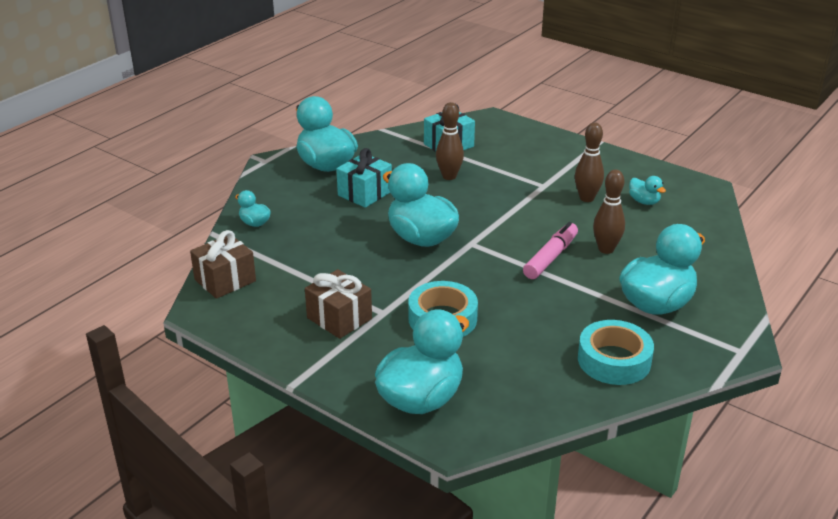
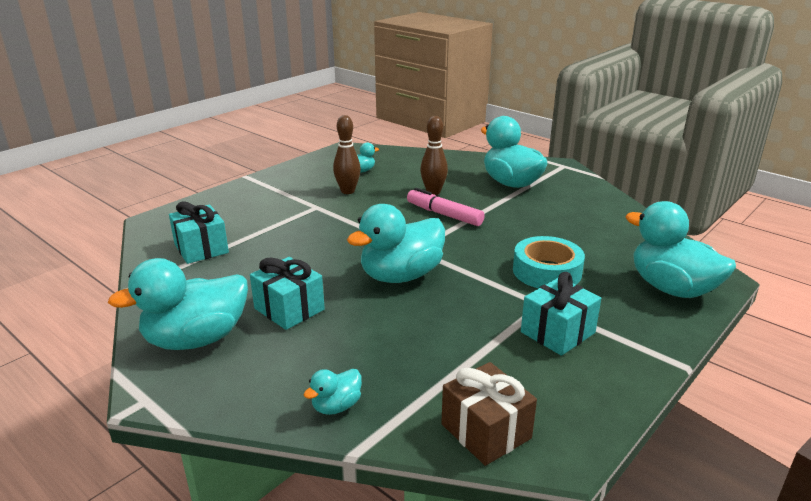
camera: 85 degrees left, 5 degrees down
(339, 318) = (557, 332): brown gift -> turquoise gift
(449, 176) = (274, 252): brown bowling pin -> none
(614, 360) = (587, 205): turquoise tape -> none

